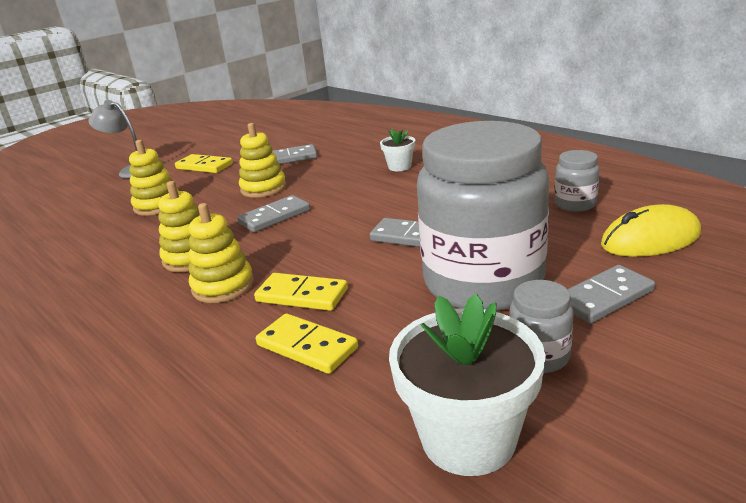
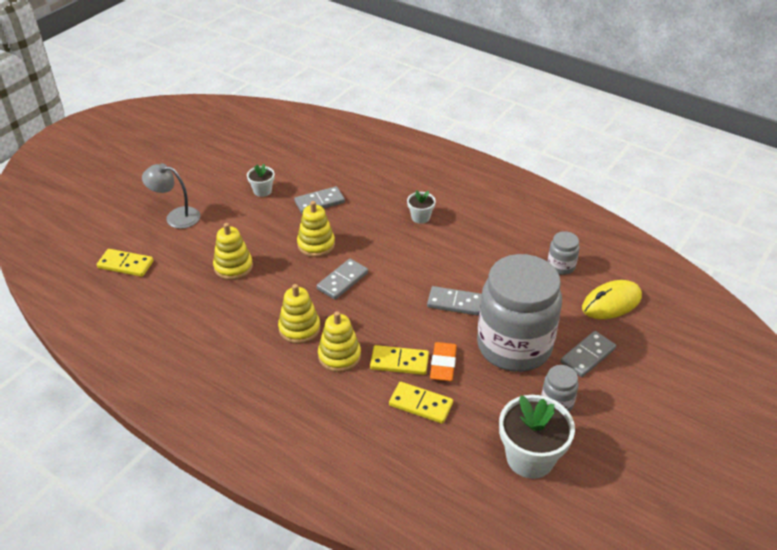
camera: 15 degrees left, 15 degrees up
(204, 166) = (245, 212): yellow domino -> yellow domino (125, 265)
(234, 152) = (262, 191): none -> white flower pot
(365, 300) = (443, 364): none -> orange eraser

